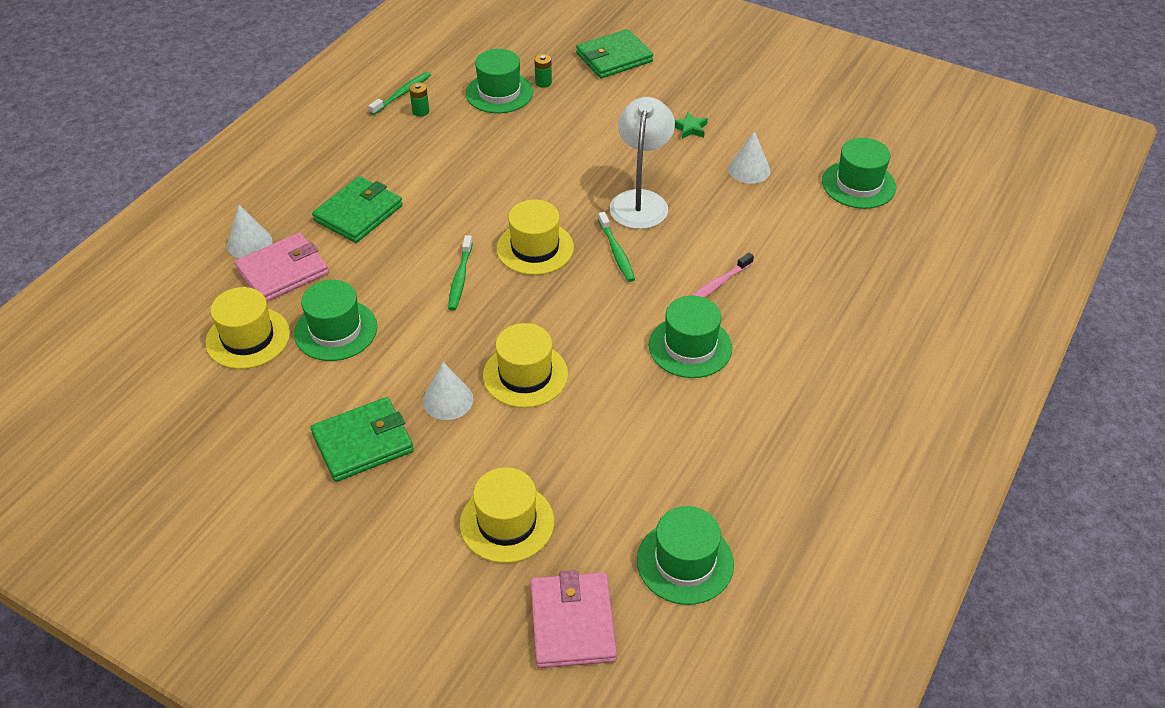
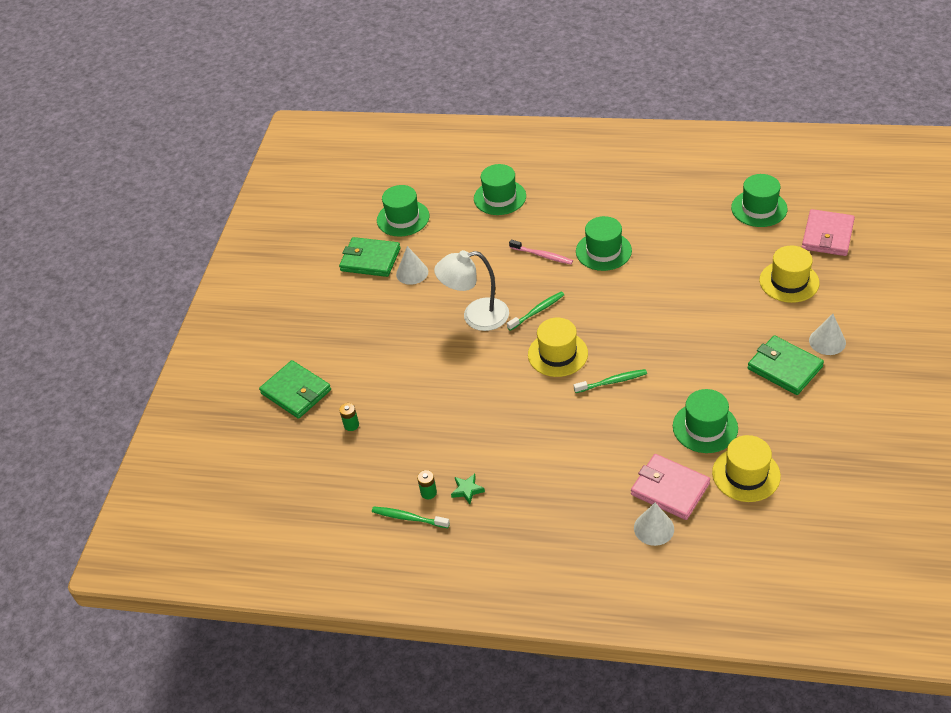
camera: 105 degrees left, 0 degrees up
(358, 213) = (579, 473): green wallet -> green wallet (370, 260)
(448, 400) = (722, 342): white cone -> white cone (827, 341)
(499, 93) = (378, 449): green hat -> green hat (500, 197)
(525, 375) = (677, 315): yellow hat -> none
(572, 623) = (827, 235): pink wallet -> pink wallet turned 45 degrees counterclockwise
(690, 128) = (376, 316): green star -> green star (467, 490)

